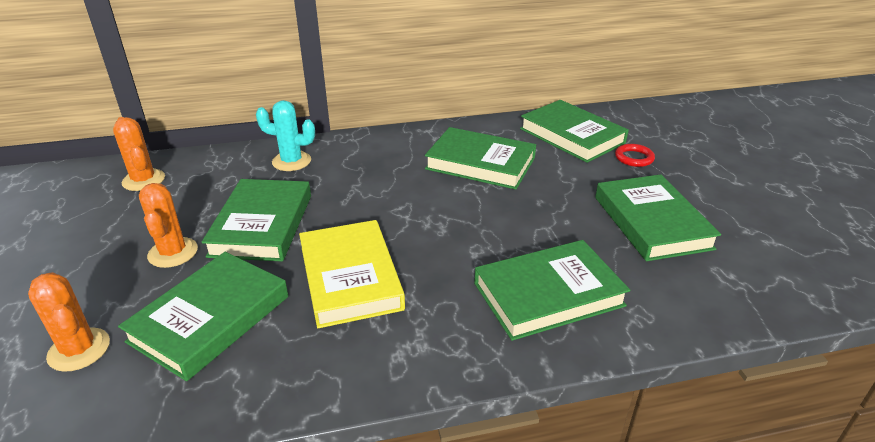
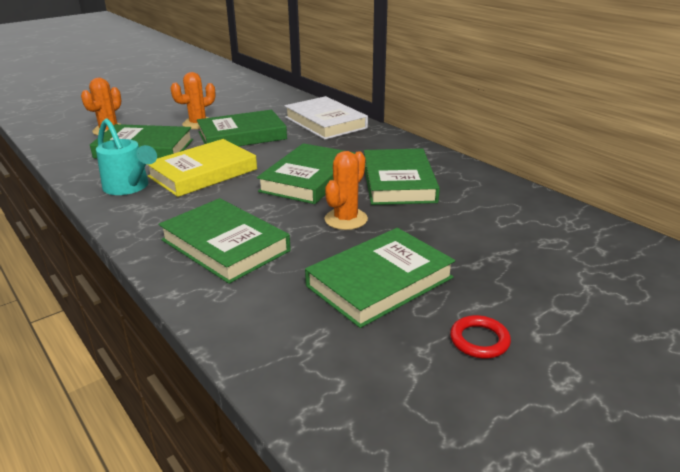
camera: 65 degrees right, 5 degrees down
(143, 180) = (263, 97): orange cactus -> orange cactus (346, 219)
(291, 161) = (325, 123): turquoise cactus -> white book
(338, 351) = (129, 187): none -> turquoise watering can
(571, 136) = (509, 213): green book -> green book (308, 179)
(634, 158) = (507, 255): red ring -> red ring (479, 340)

